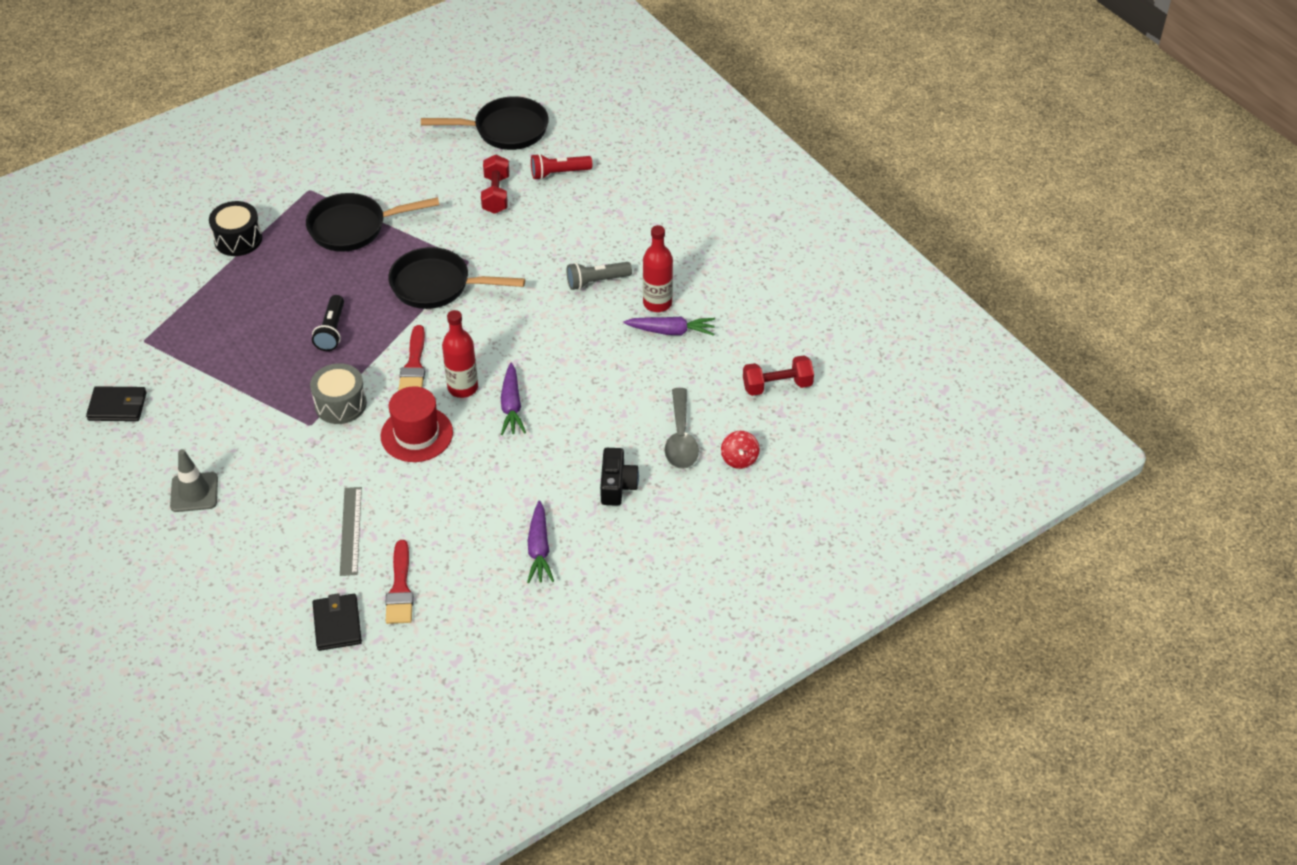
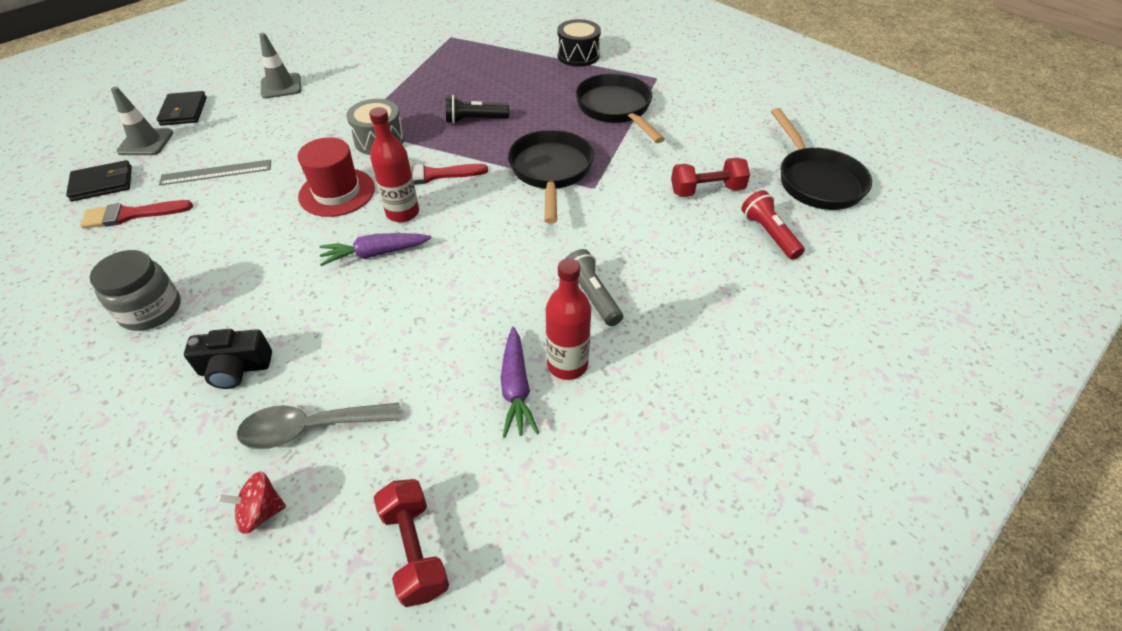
camera: 80 degrees right, 0 degrees up
(117, 406) = (378, 39): black wallet -> black wallet (184, 111)
(269, 601) = (146, 142): none -> grey traffic cone
(539, 549) = (151, 310): purple carrot -> grey jar

